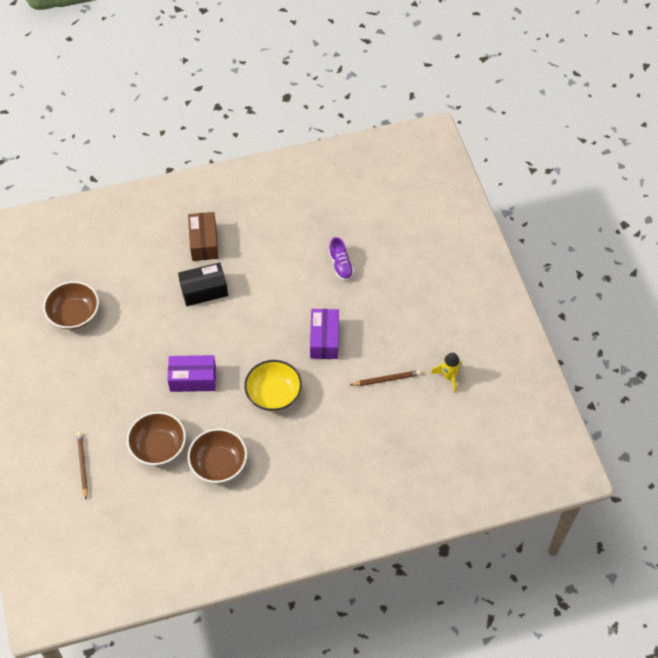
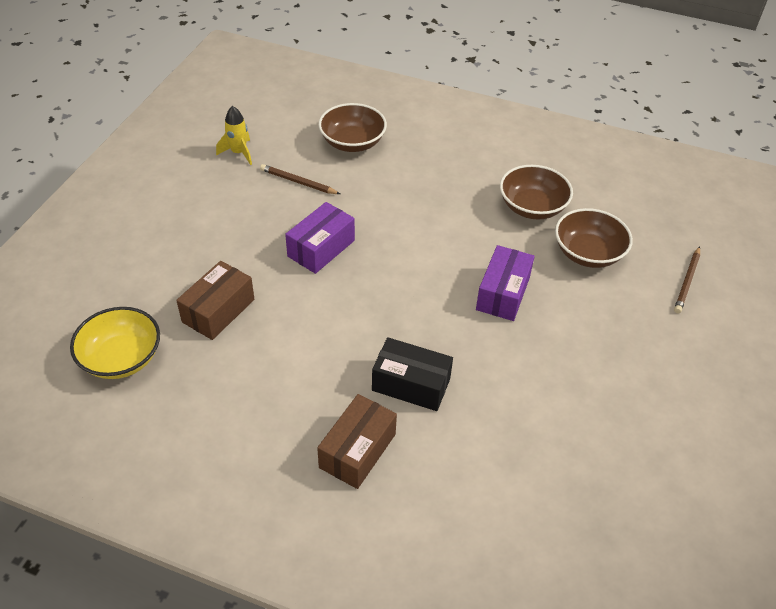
camera: 145 degrees left, 10 degrees down
(74, 314) = (614, 462): brown bowl -> brown bowl (352, 142)
(193, 379) = (503, 293): purple box -> purple box turned 75 degrees clockwise
(273, 394) = (424, 231): yellow bowl -> yellow bowl (121, 358)
(340, 265) = (218, 310): purple shoe -> brown box

